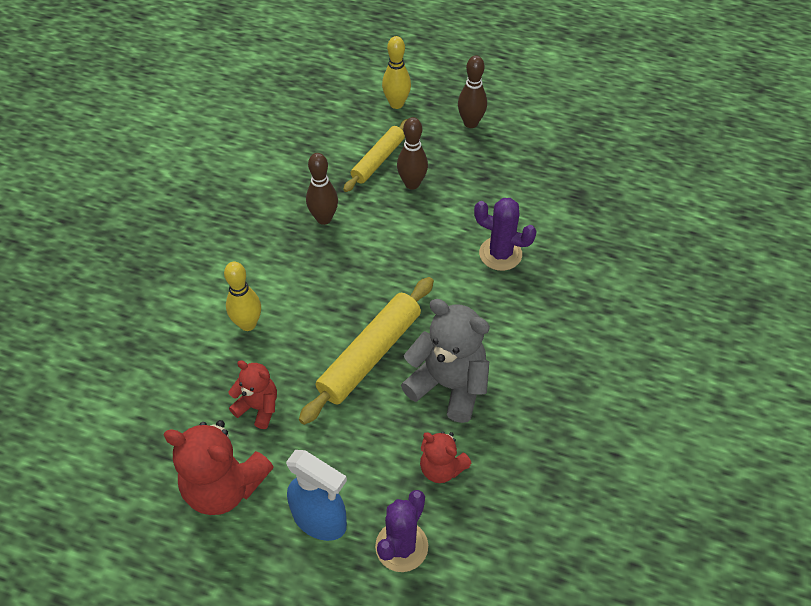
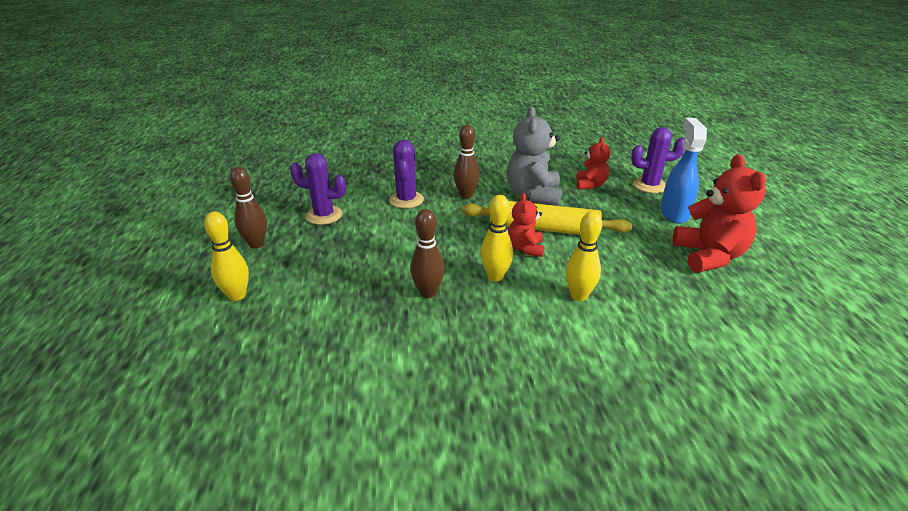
camera: 115 degrees left, 20 degrees down
(258, 407) = (638, 263): red teddy bear -> red teddy bear (525, 248)
(315, 274) = (495, 276): none -> yellow bowling pin
(378, 160) = (331, 283): yellow rolling pin -> none
(412, 184) = (353, 255): brown bowling pin -> brown bowling pin (466, 195)
(501, 178) = (324, 215): none -> purple cactus

